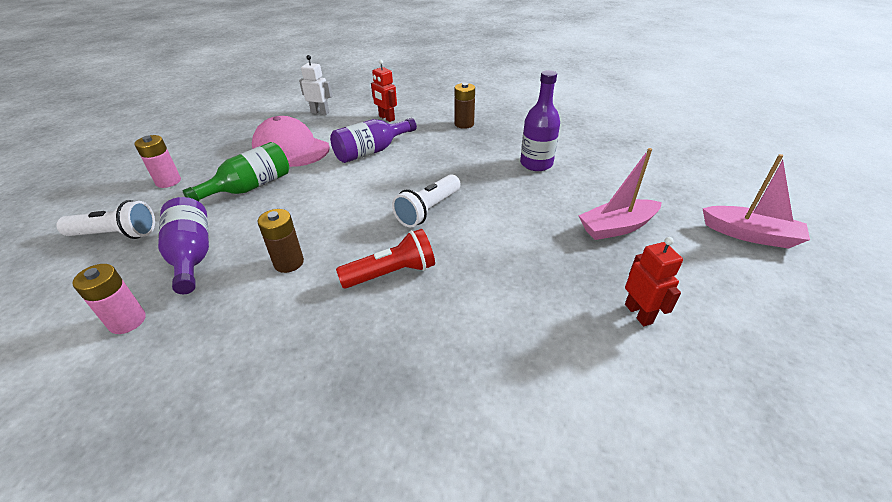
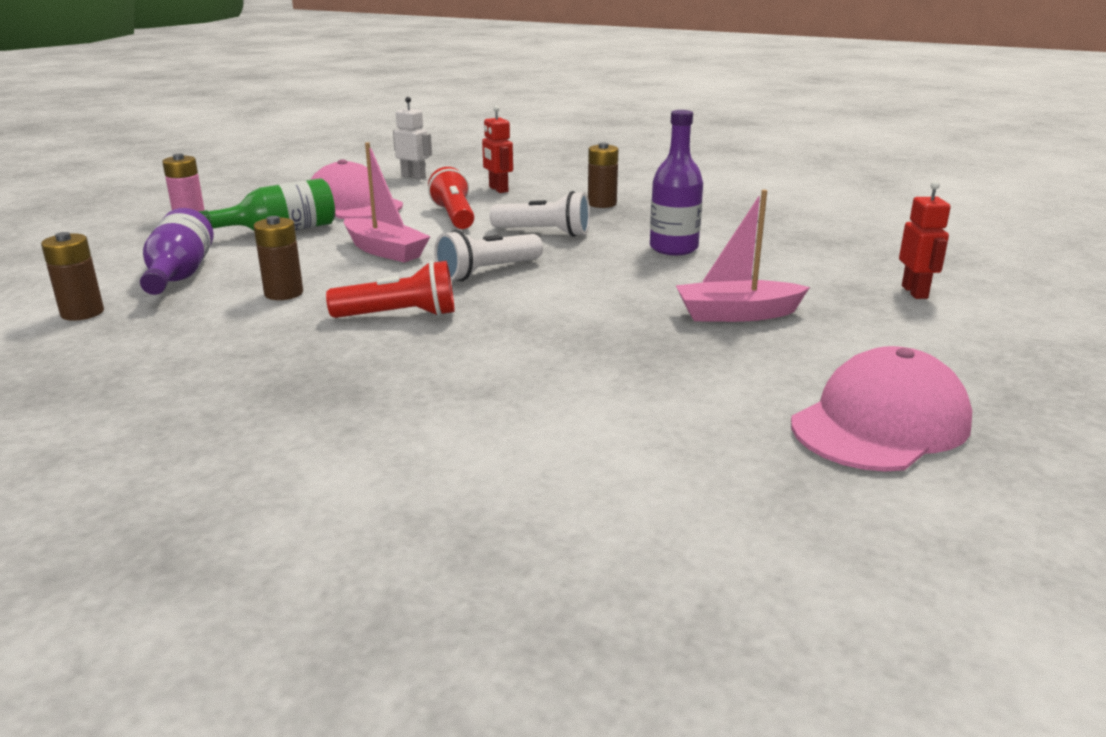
camera: 15 degrees right, 15 degrees down
(116, 234) = (108, 251): white flashlight -> white flashlight (544, 233)
(127, 321) = (82, 313): pink battery -> brown battery
(371, 151) = (454, 216): purple bottle -> red flashlight
(638, 313) = (694, 386): red robot -> red robot (915, 292)
(750, 235) = (936, 343): pink boat -> pink boat (385, 251)
(774, 328) = (880, 423): none -> pink cap

